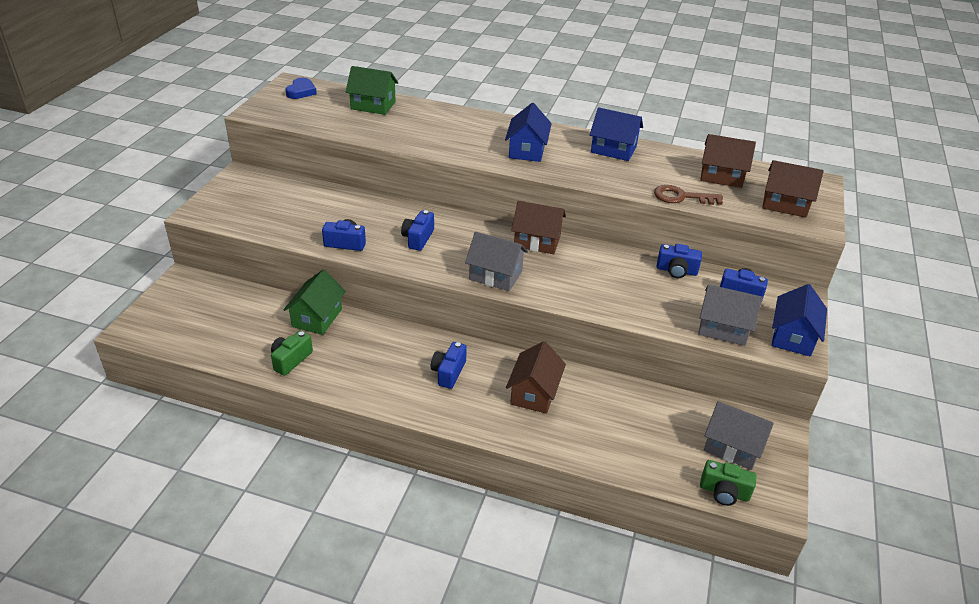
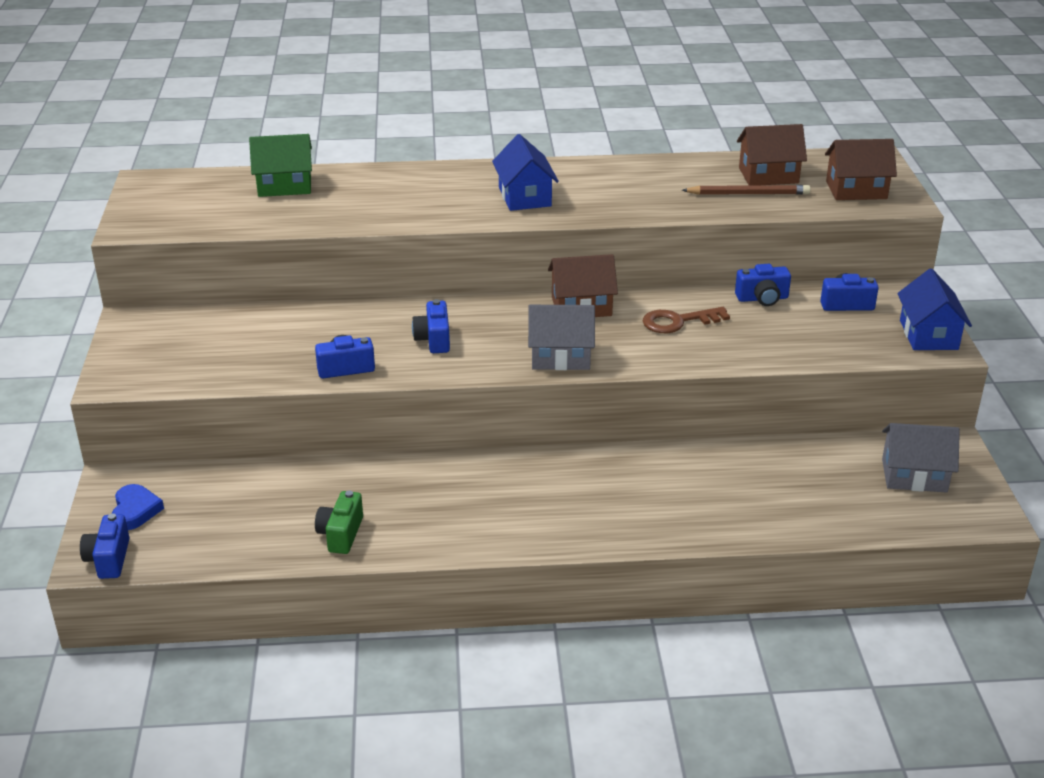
camera: 20 degrees left, 5 degrees down
(301, 91) = (170, 189): blue heart -> blue heart (135, 510)
(317, 318) = (337, 477): green house -> none
(448, 372) = (549, 491): blue camera -> blue camera (109, 559)
(534, 393) = (665, 484): brown house -> none
(613, 150) = (626, 173): blue house -> none
(681, 197) = (741, 208): brown key -> brown key (678, 322)
(695, 187) = (748, 194): none -> brown pencil
(723, 328) = (852, 346): grey house -> none
(724, 492) = (933, 522): green camera -> none

